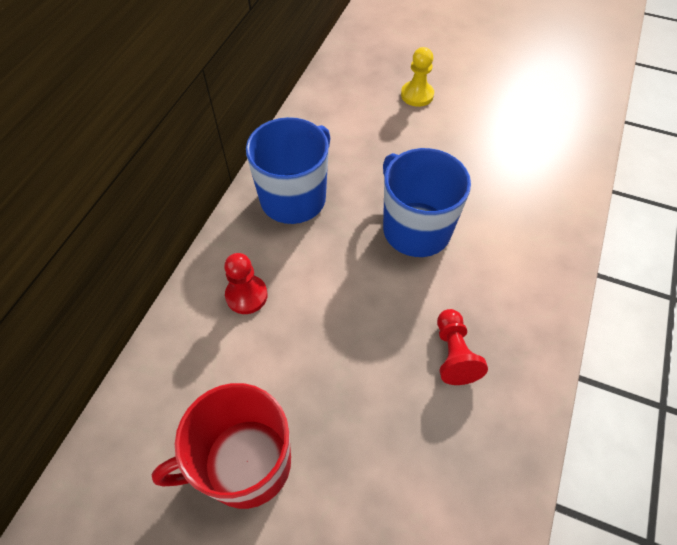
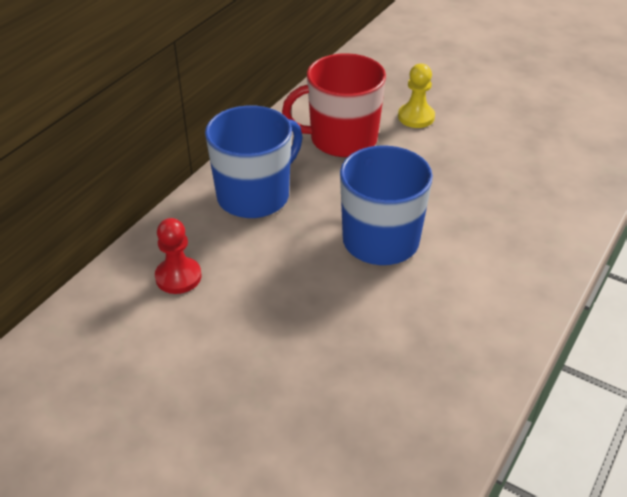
camera: 10 degrees right, 15 degrees down
(245, 464) = (132, 429): red mug -> red mug (341, 139)
(453, 354) = (390, 361): red pawn -> none

